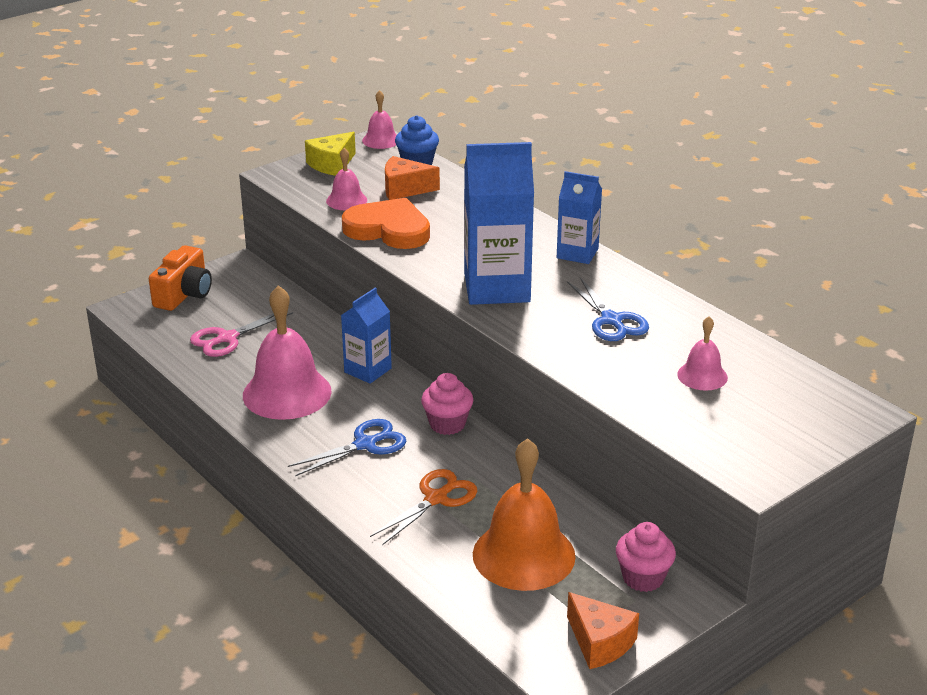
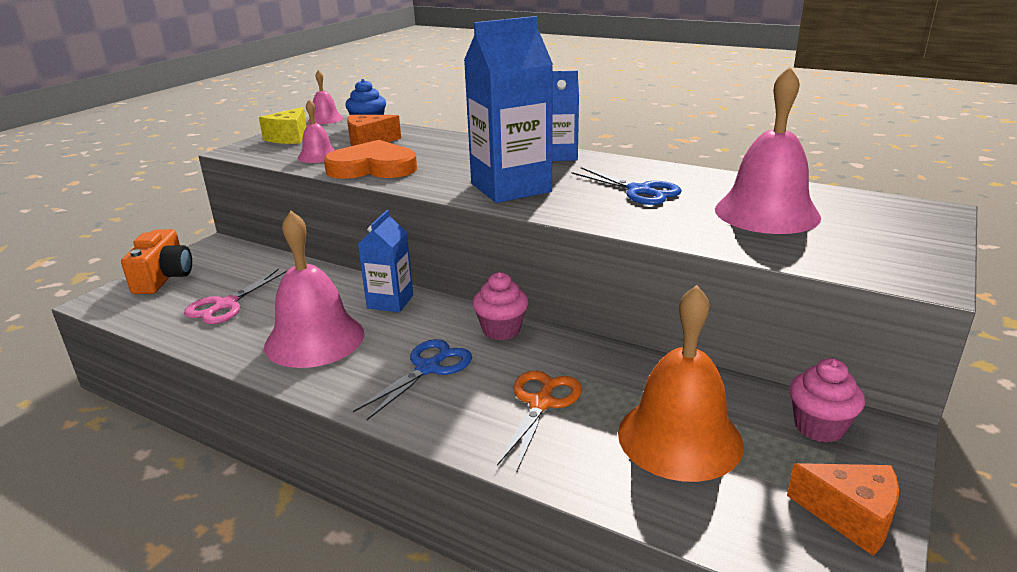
camera: 20 degrees left, 5 degrees down
(702, 376) = (766, 213): pink bell -> pink bell, size x1.97

